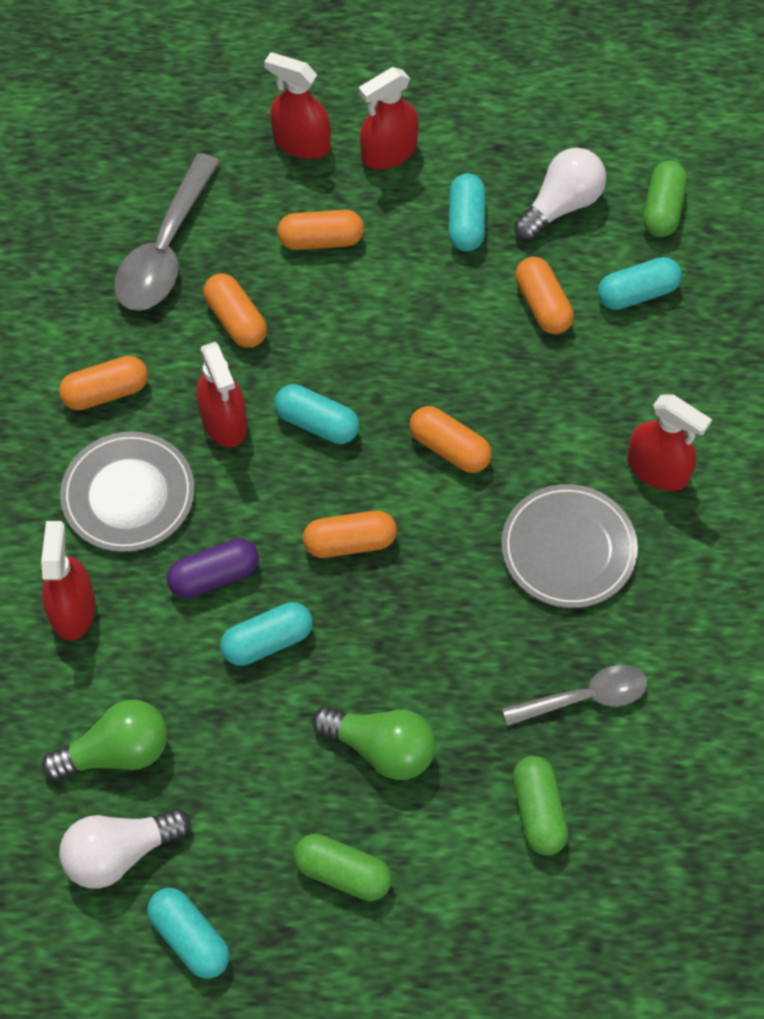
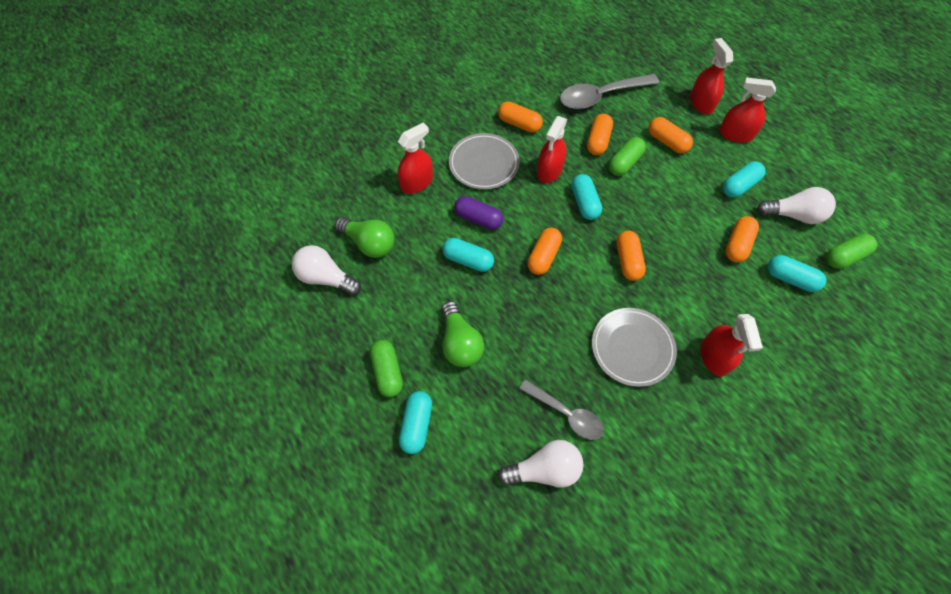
camera: 50 degrees right, 0 degrees up
(190, 937) = (309, 333): turquoise capsule -> turquoise capsule (416, 425)
(350, 542) = (543, 256): orange capsule -> orange capsule turned 75 degrees clockwise
(538, 811) = (490, 436): green capsule -> green capsule (624, 163)
(631, 780) = (544, 469): none -> white light bulb

